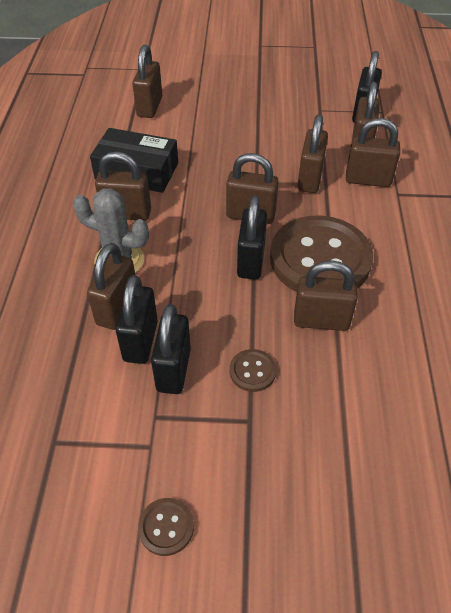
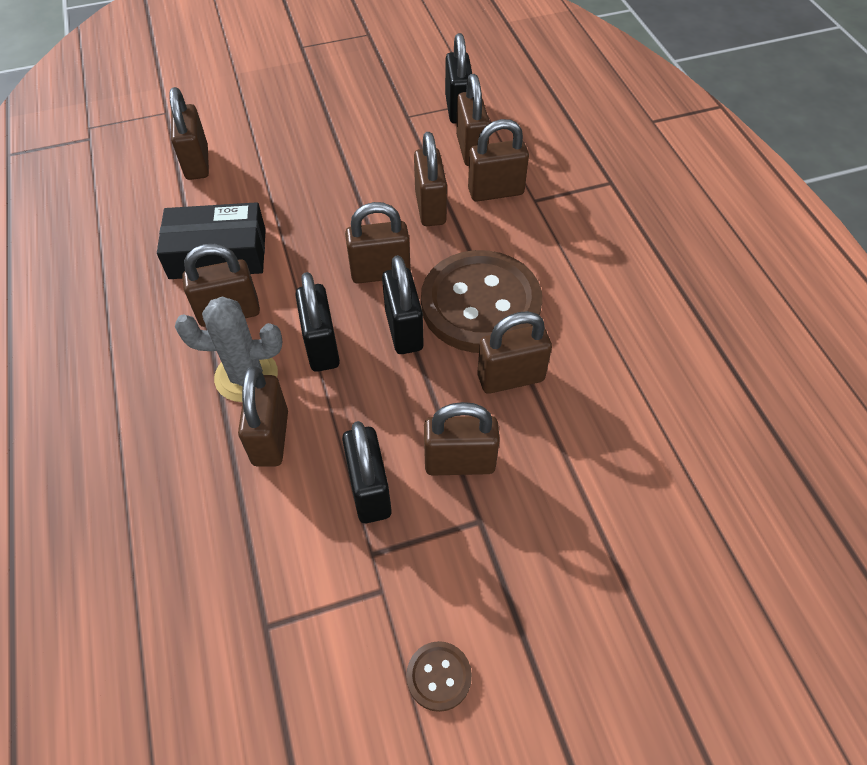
camera: 20 degrees left, 5 degrees up
(141, 341) = (316, 469): black padlock -> black padlock (322, 347)
(252, 371) = (459, 462): brown button -> brown padlock

